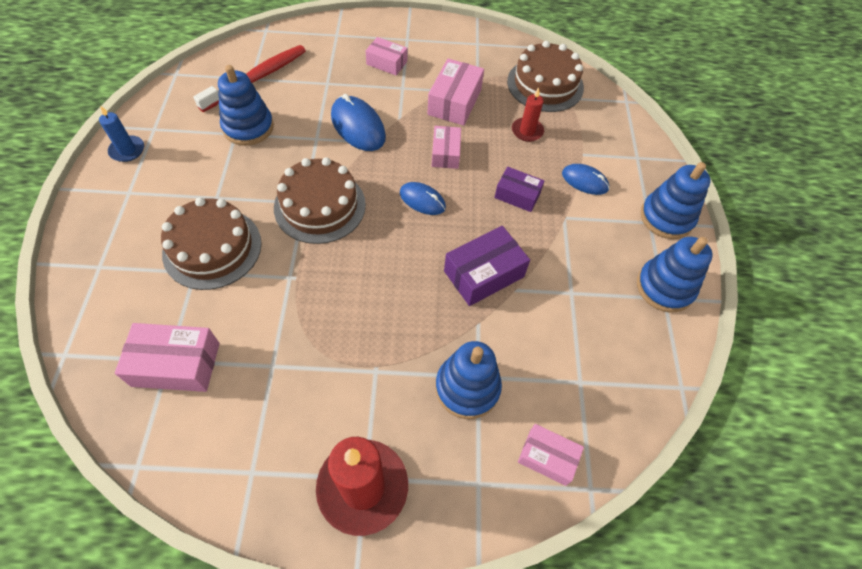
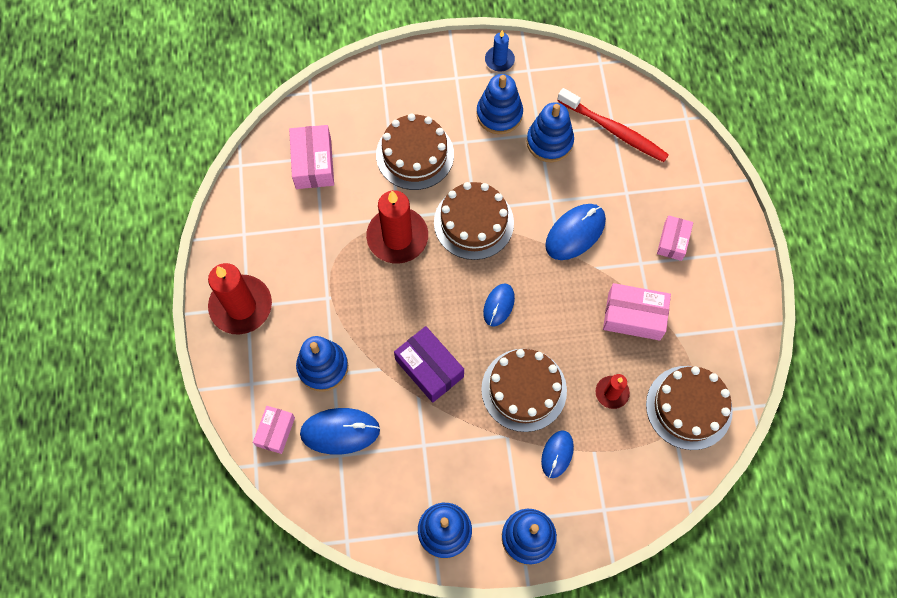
camera: 85 degrees right, 10 degrees up
(196, 162) = (499, 114): none -> blue stacking toy
(315, 282) = (397, 237): none -> red candle
(445, 153) = (561, 317): pink box -> none
(517, 195) = (524, 389): purple box -> brown cake
(551, 378) = (340, 431): none -> blue mouse

